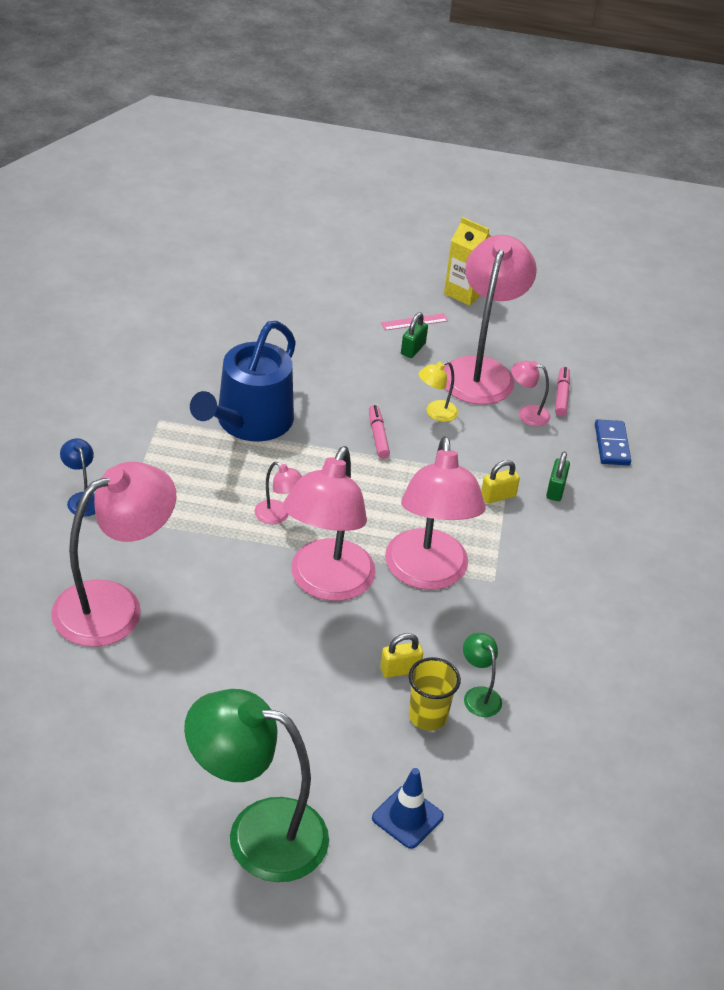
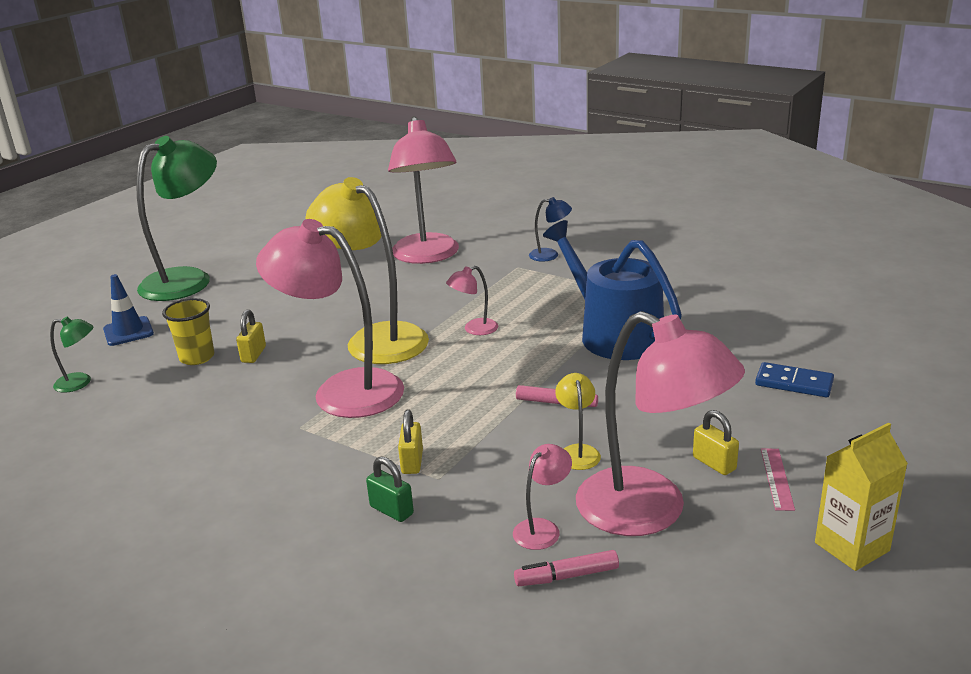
camera: 120 degrees right, 15 degrees down
(326, 583) = (376, 338): pink lamp -> yellow lamp
(413, 349) = (714, 463): green padlock -> yellow padlock
(478, 695) = (187, 386): green lamp -> green lamp (80, 383)
(561, 396) = (566, 576): pink marker -> pink marker turned 135 degrees clockwise
(612, 445) = (439, 594): blue domino -> blue domino (794, 383)

